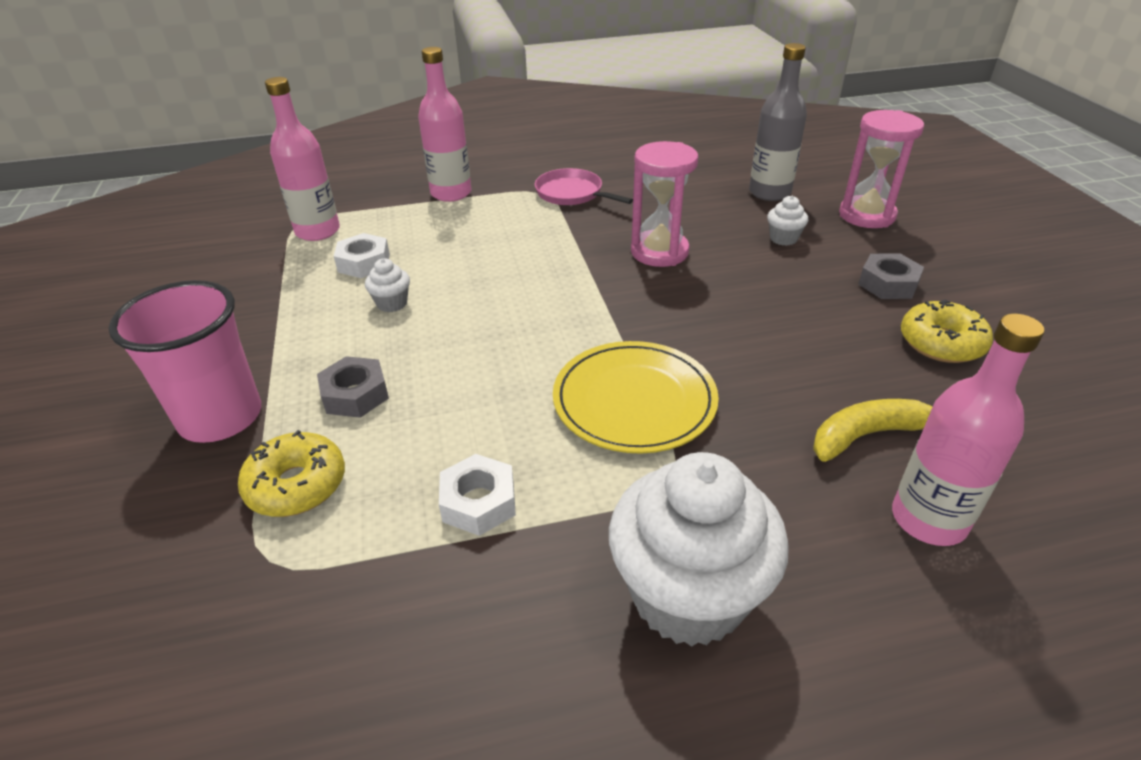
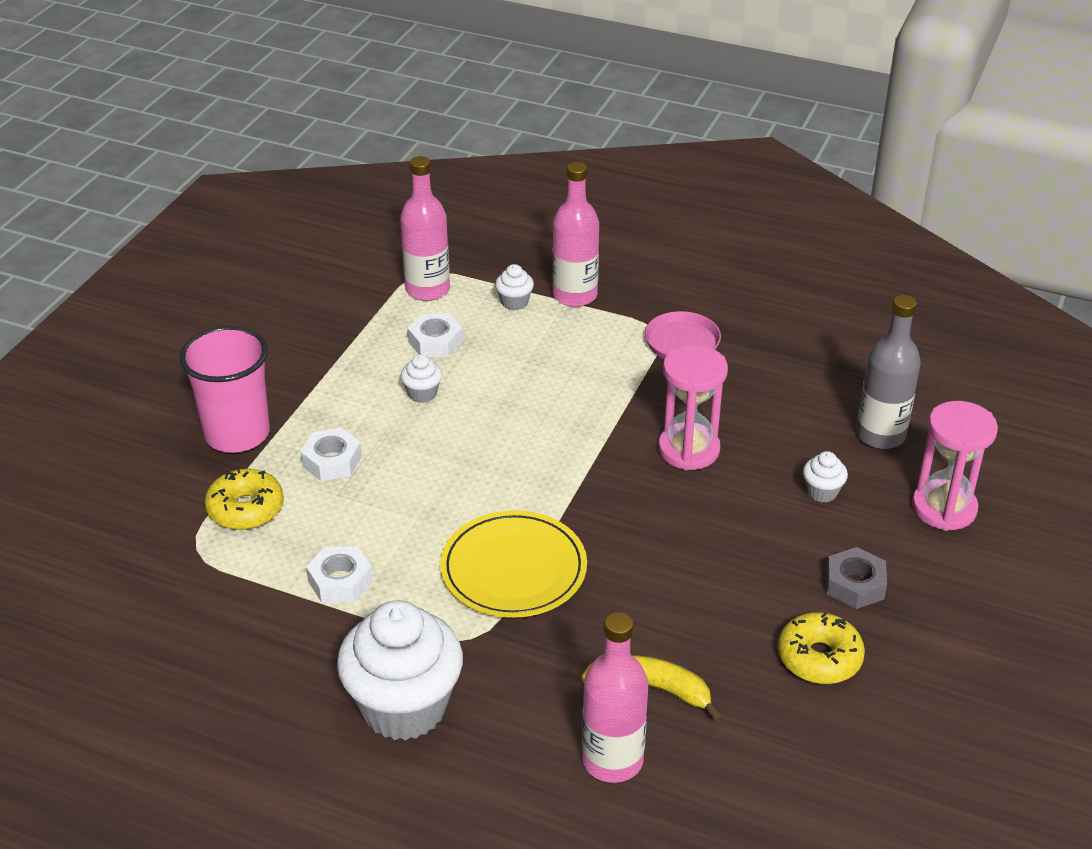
camera: 35 degrees right, 0 degrees up
(355, 394) = (332, 461): grey nut -> white nut
(406, 214) = (514, 302): none -> white cupcake

